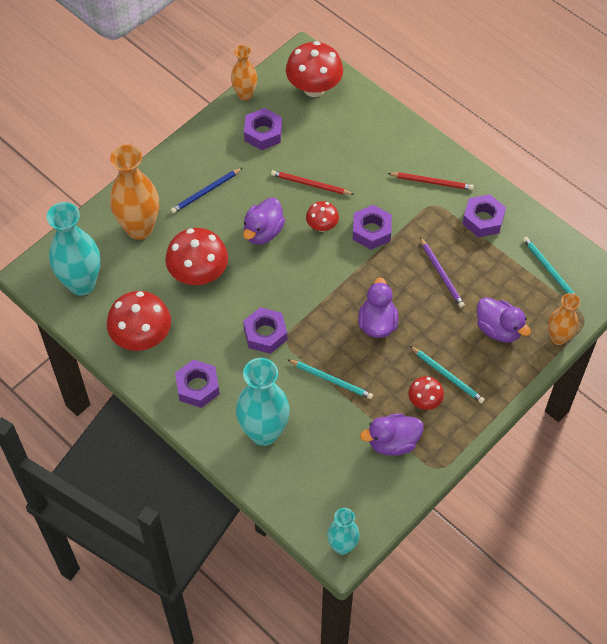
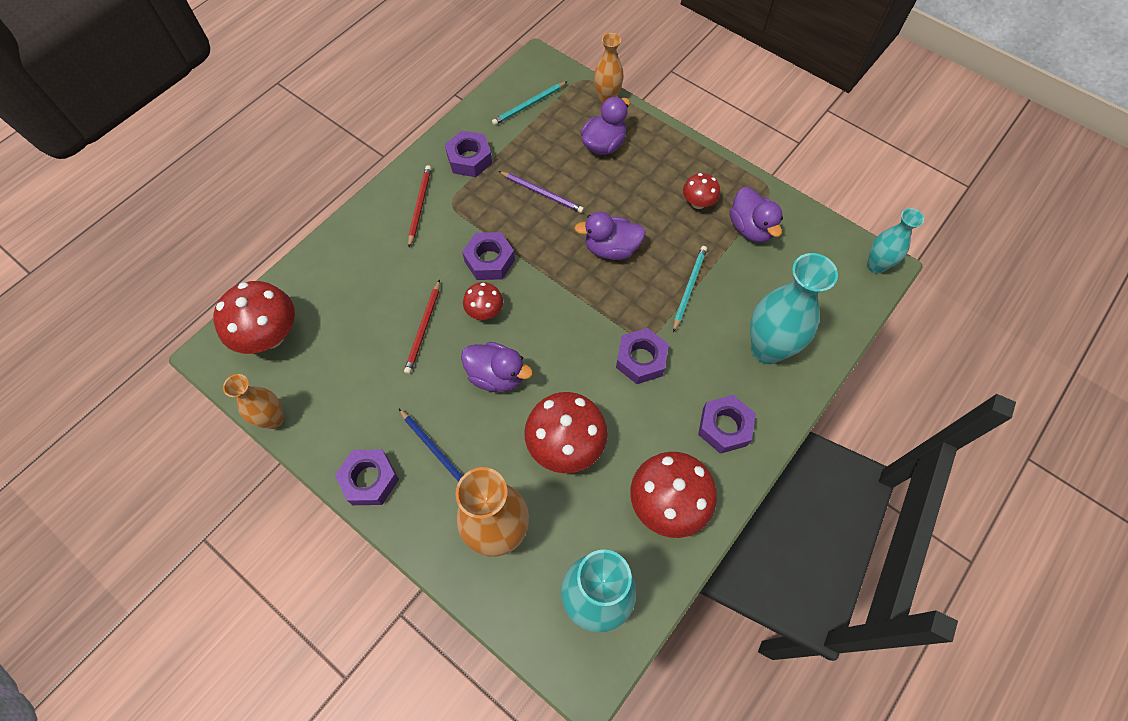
camera: 95 degrees left, 5 degrees up
(263, 133) = (341, 390): purple nut -> purple nut (369, 480)
(441, 274) = (542, 193): purple pencil -> purple pencil turned 60 degrees clockwise
(447, 376) = (665, 185): turquoise pencil -> none

